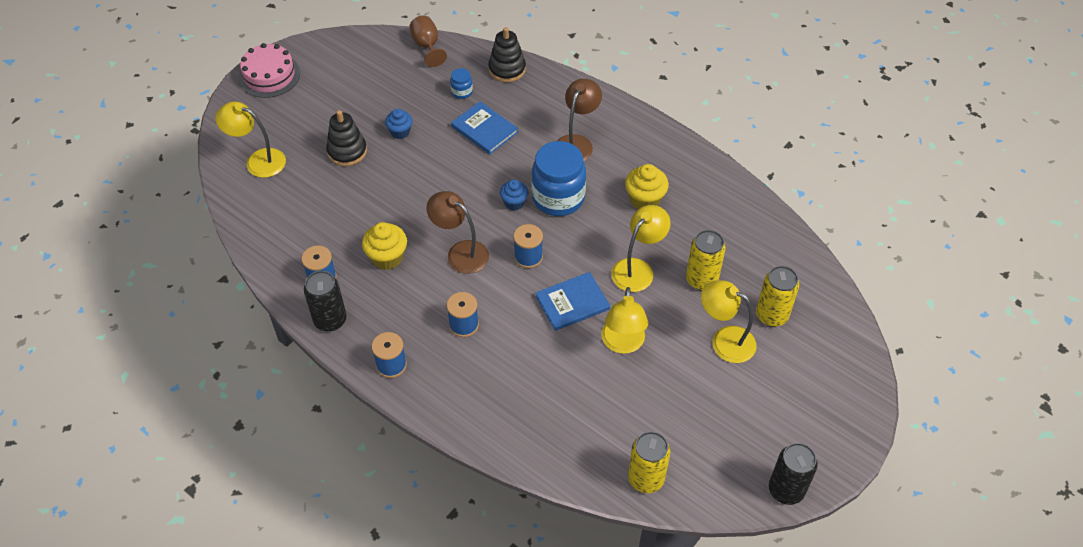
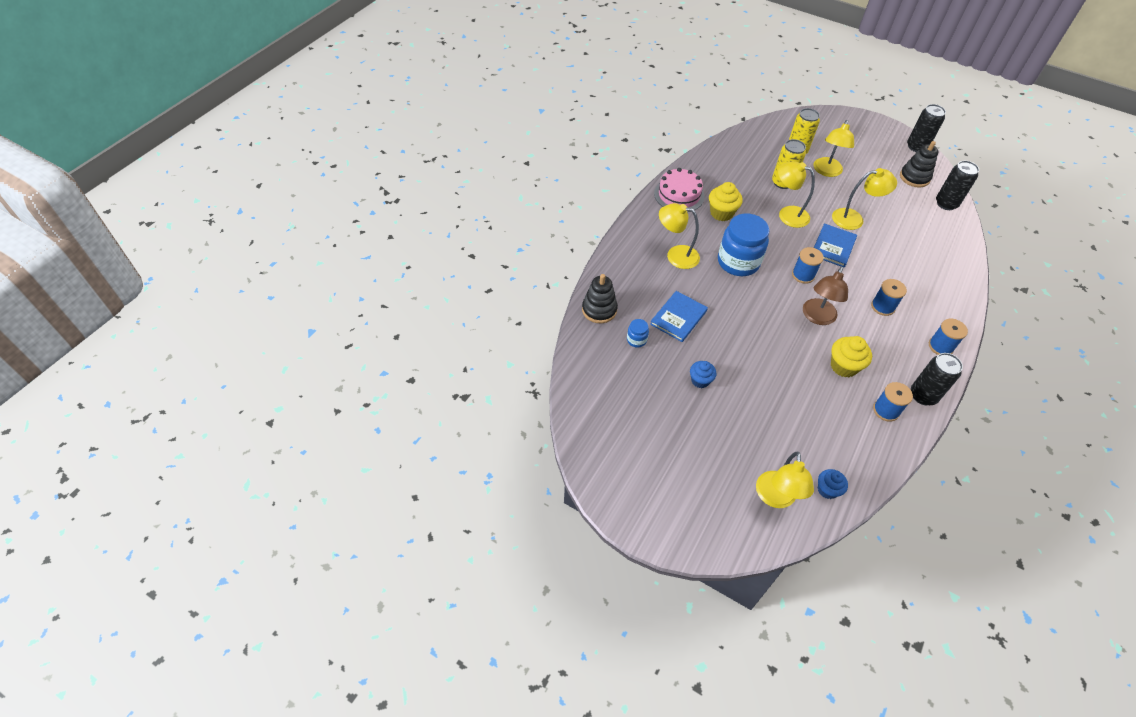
camera: 100 degrees left, 0 degrees up
(269, 75) = (653, 518): pink cake -> pink cake (679, 195)
(347, 151) = (737, 420): black stacking toy -> black stacking toy (914, 177)
(427, 46) = (579, 376): brown goblet -> none
(514, 203) = (753, 289): blue cupcake -> blue cupcake (827, 490)
(572, 303) = (833, 247): blue book -> blue book turned 60 degrees clockwise
(577, 143) = (676, 255): brown lamp -> yellow lamp
(646, 479) = (946, 204): yellow can -> black can

